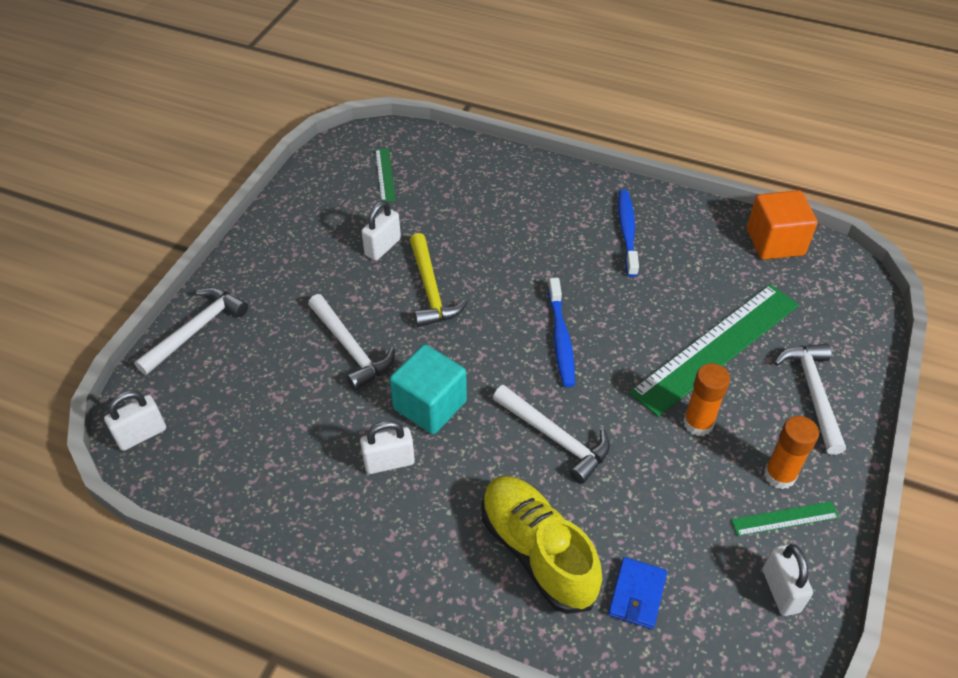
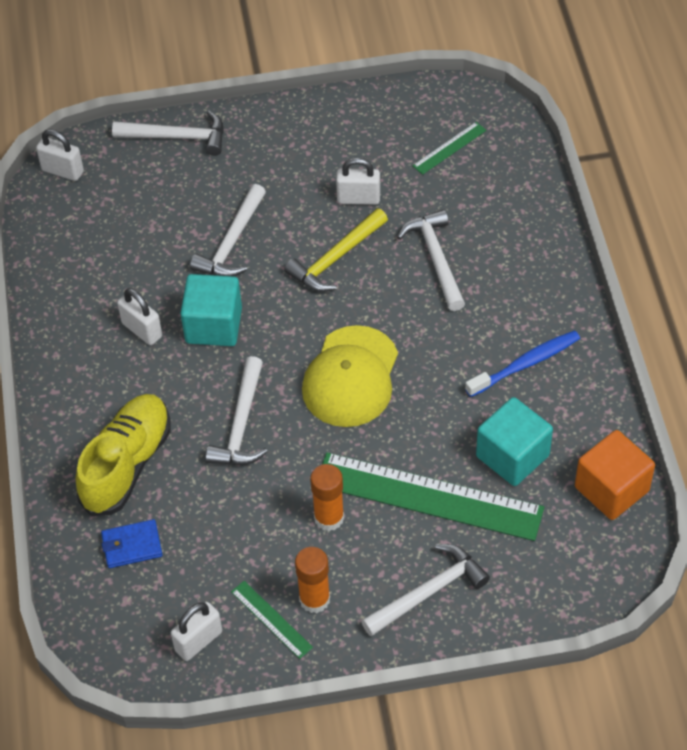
camera: 60 degrees right, 5 degrees up
(484, 232) = (436, 258): none -> white hammer
(561, 338) = (351, 377): blue toothbrush -> yellow cap
(709, 280) = (512, 456): none -> turquoise cube

